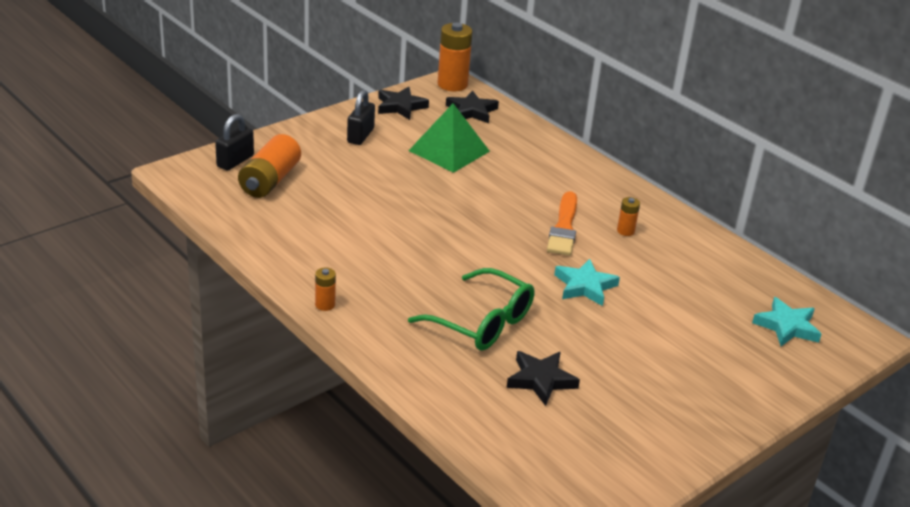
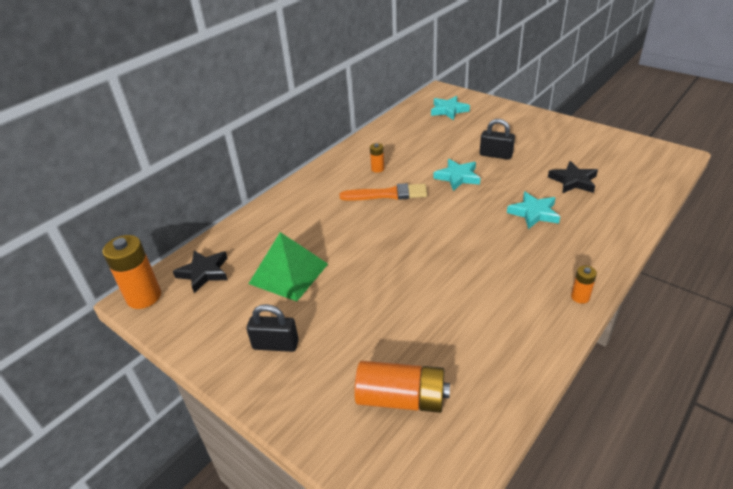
camera: 95 degrees left, 5 degrees up
(235, 161) = (372, 449): black padlock -> black padlock (496, 155)
(400, 106) = (201, 327): black star -> none
(481, 322) = (534, 213): green glasses -> turquoise star

